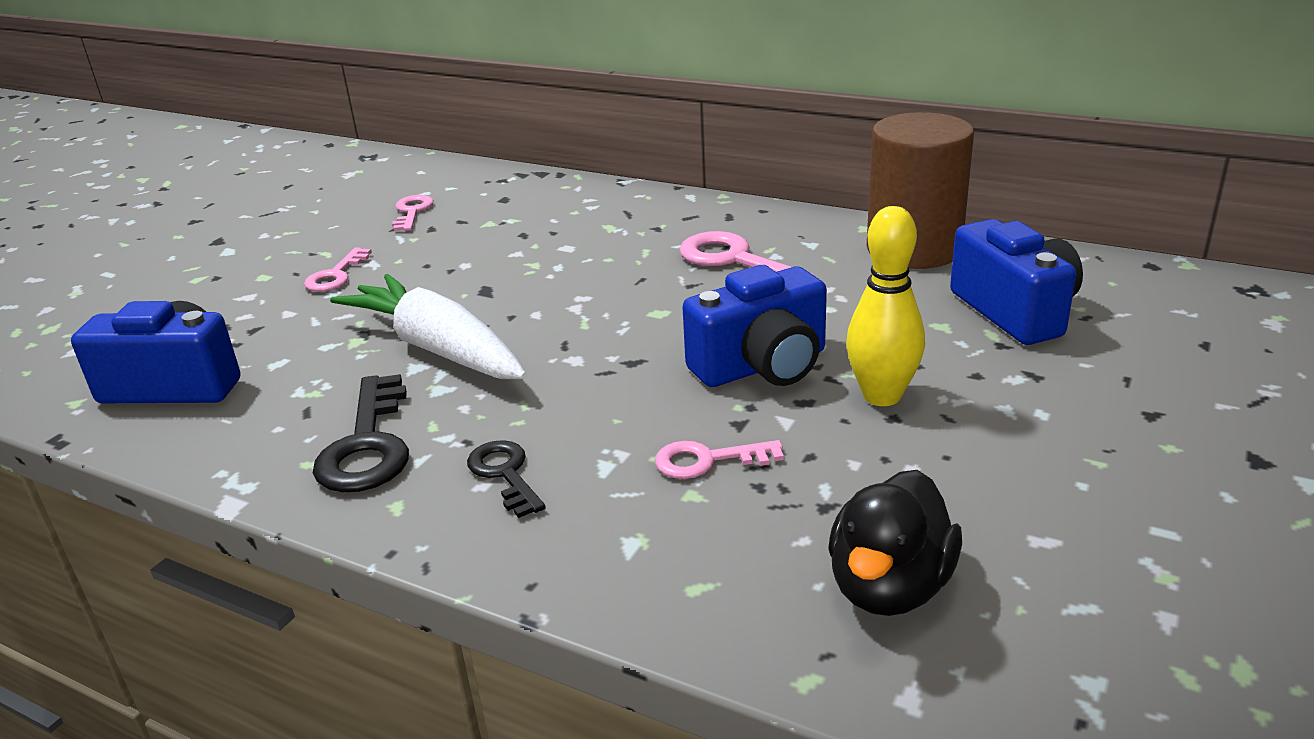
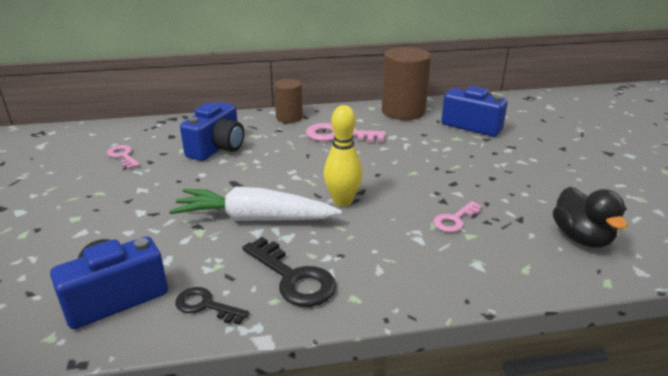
camera: 40 degrees left, 0 degrees up
(336, 275) = (128, 202): pink key -> none
(505, 474) = (382, 261): black key -> black key (205, 306)
(702, 211) = (289, 117): none -> brown cylinder
(762, 366) = (417, 175): blue camera -> blue camera (217, 148)
(882, 396) = (477, 171): yellow bowling pin -> yellow bowling pin (342, 201)

